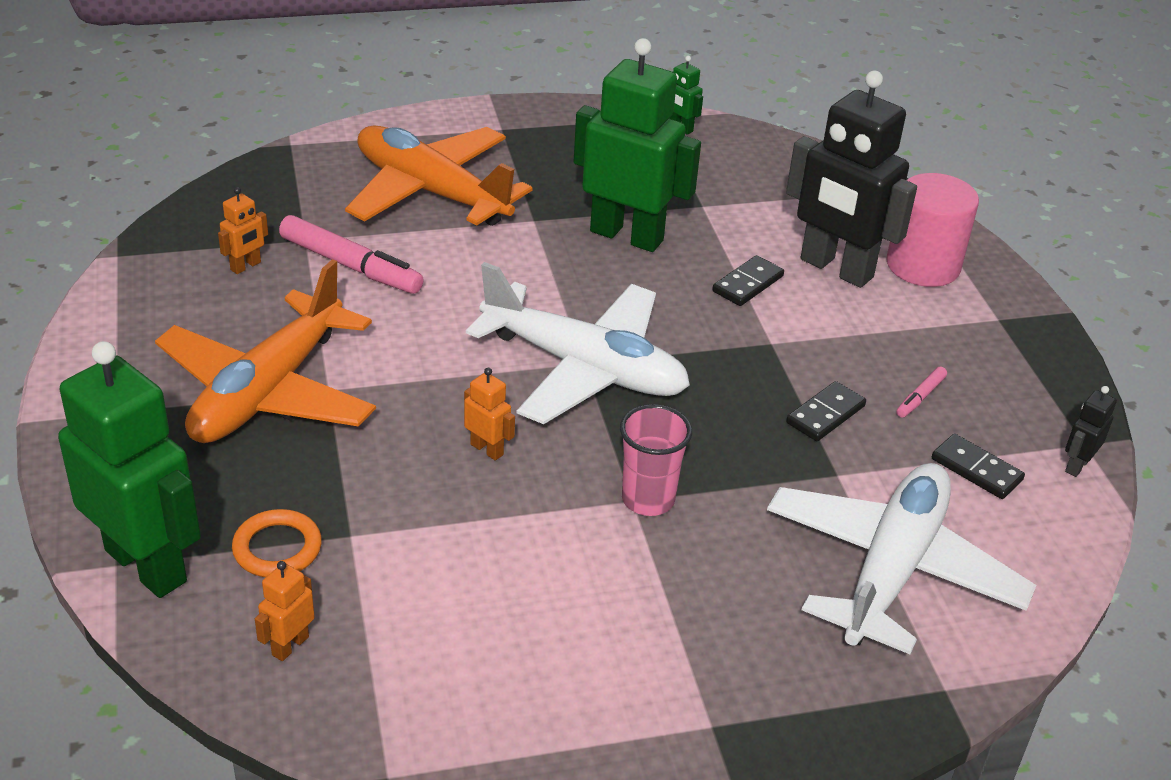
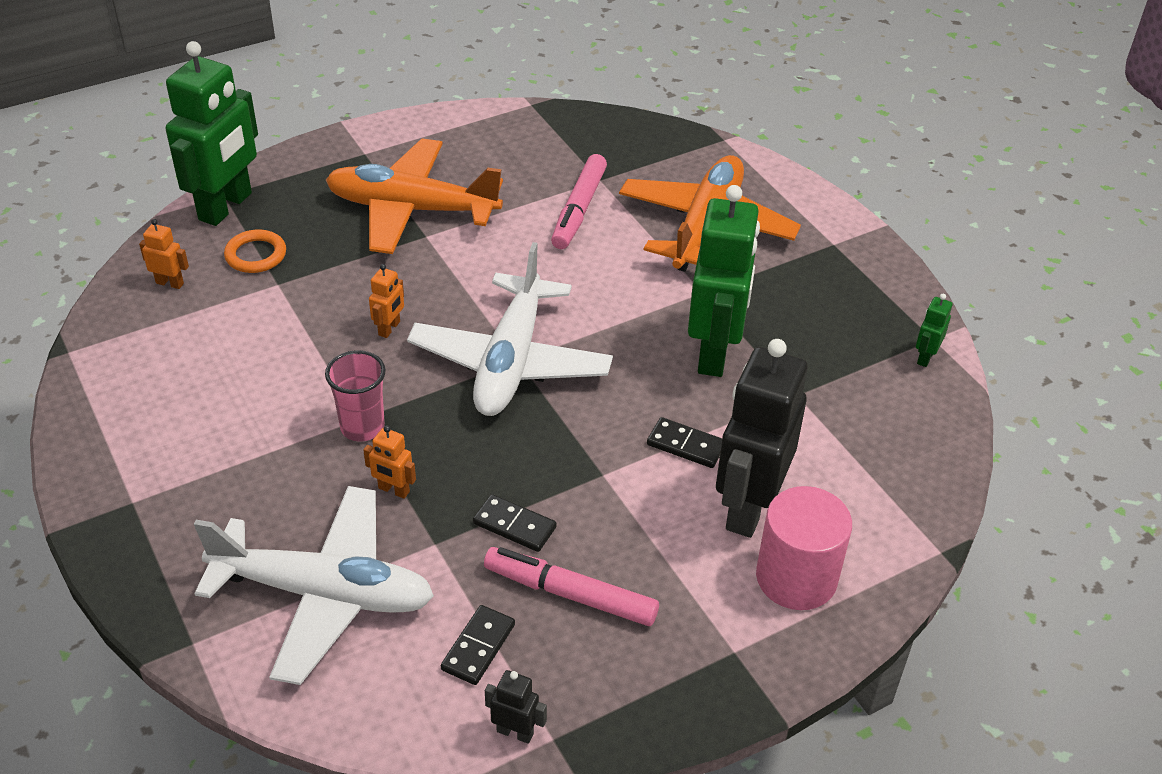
camera: 75 degrees right, 5 degrees up
(246, 266) = (550, 161): orange robot -> orange robot (393, 490)
(920, 397) = (570, 594): pink marker -> pink marker, size x2.10

